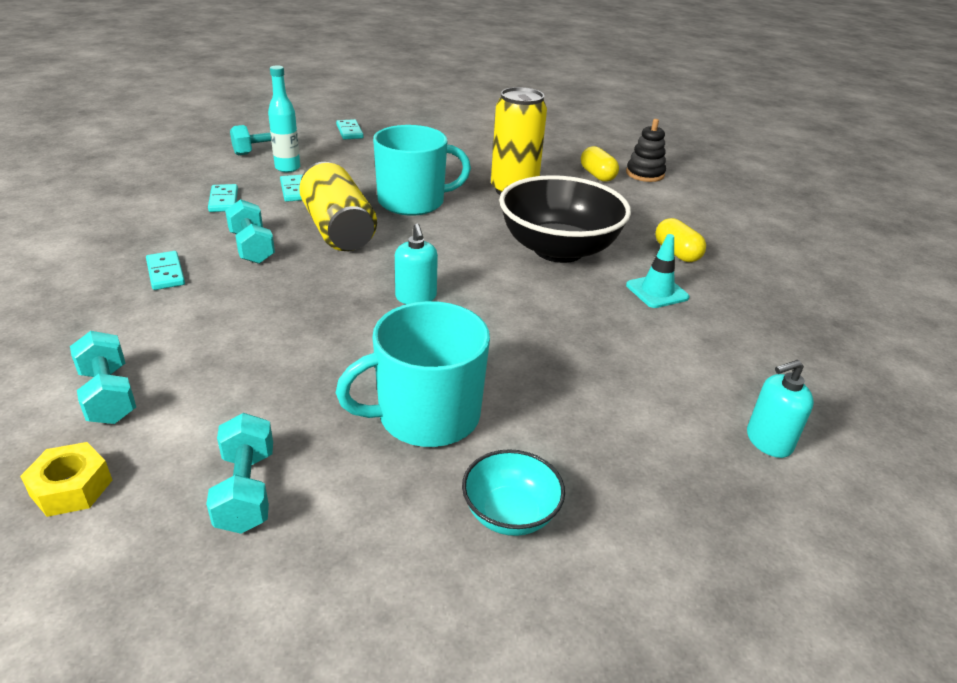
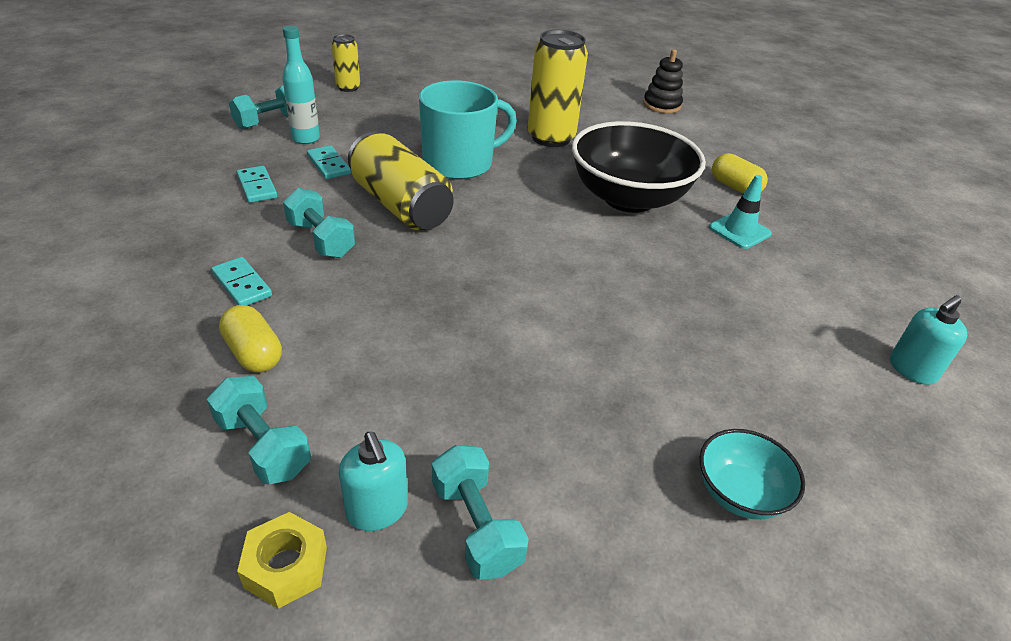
camera: 15 degrees left, 5 degrees up
(349, 131) = (348, 88): turquoise domino -> yellow can
(416, 297) = (522, 272): turquoise soap dispenser -> turquoise soap dispenser (377, 510)
(426, 415) = (606, 403): turquoise mug -> none
(597, 175) = (620, 112): yellow capsule -> yellow capsule (254, 353)

